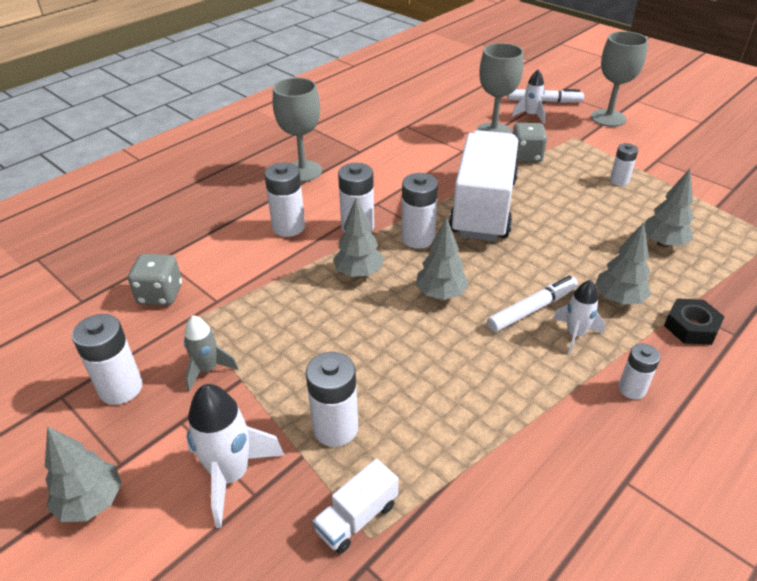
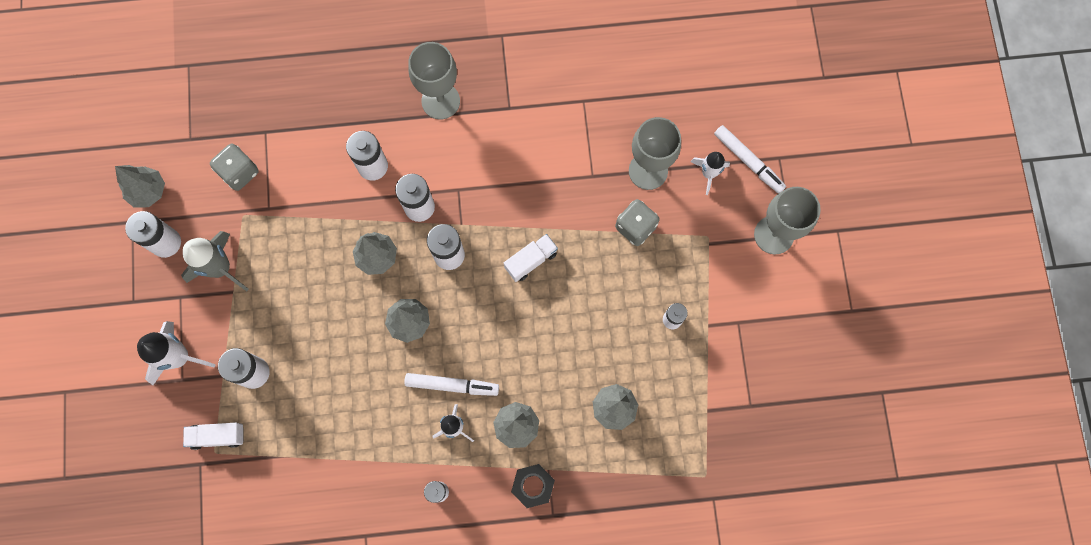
camera: 40 degrees right, 35 degrees up
(91, 502) = (105, 316): grey tree -> grey tree (148, 191)
(208, 370) = (221, 268): grey rocket -> grey rocket, size x1.60
(483, 207) = (531, 260): white truck -> white truck, size x0.41

